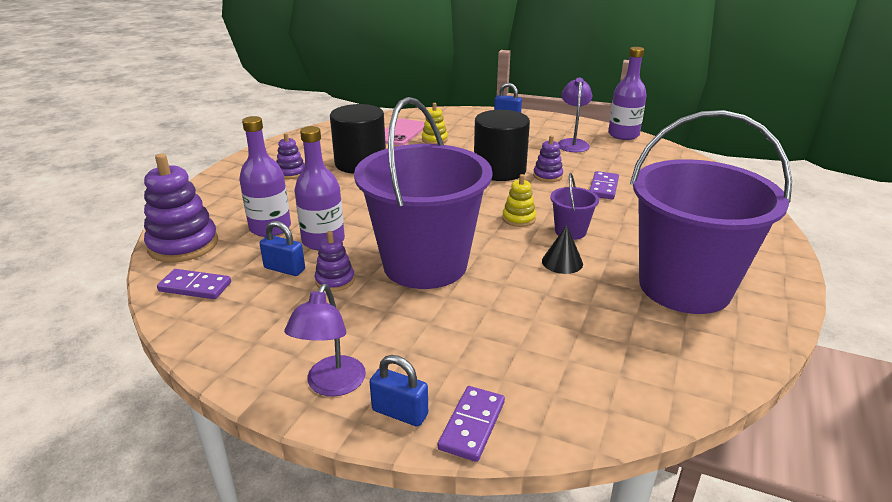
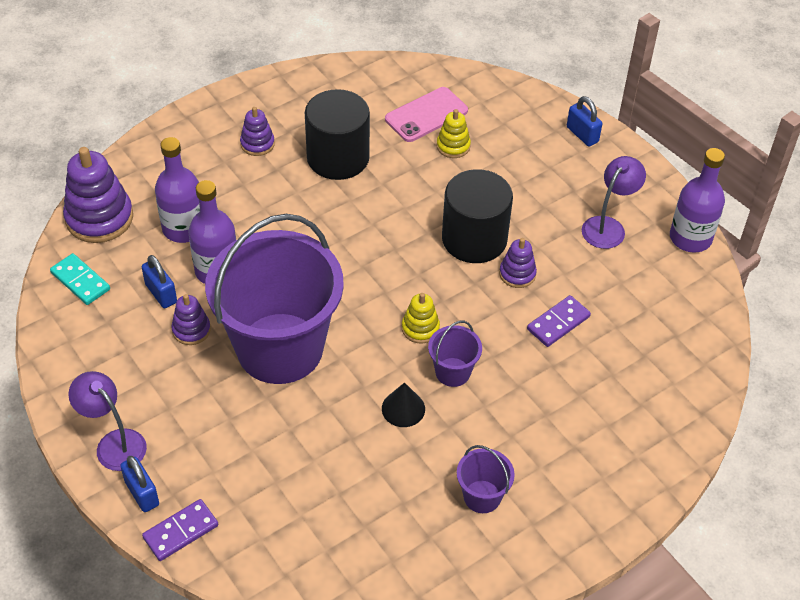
camera: 30 degrees right, 20 degrees up
(195, 287) = (80, 281): purple domino -> turquoise domino
(331, 385) = (114, 443): purple lamp -> purple lamp turned 90 degrees clockwise
(684, 286) = (482, 496): purple bucket -> purple bucket, size x0.40

